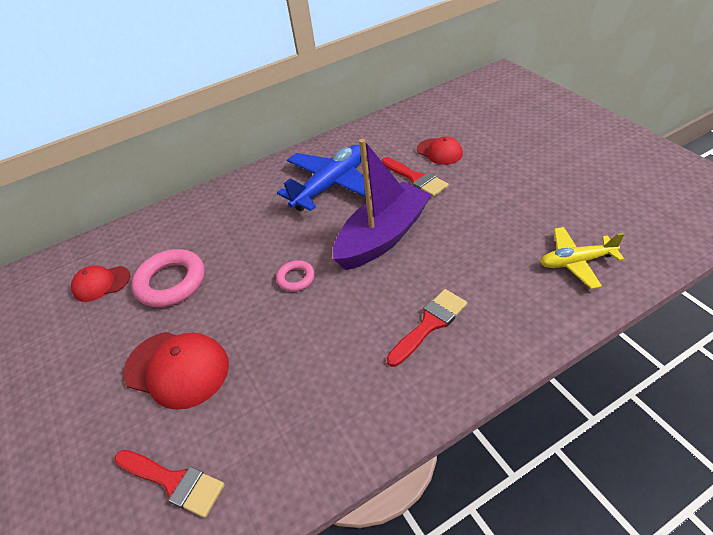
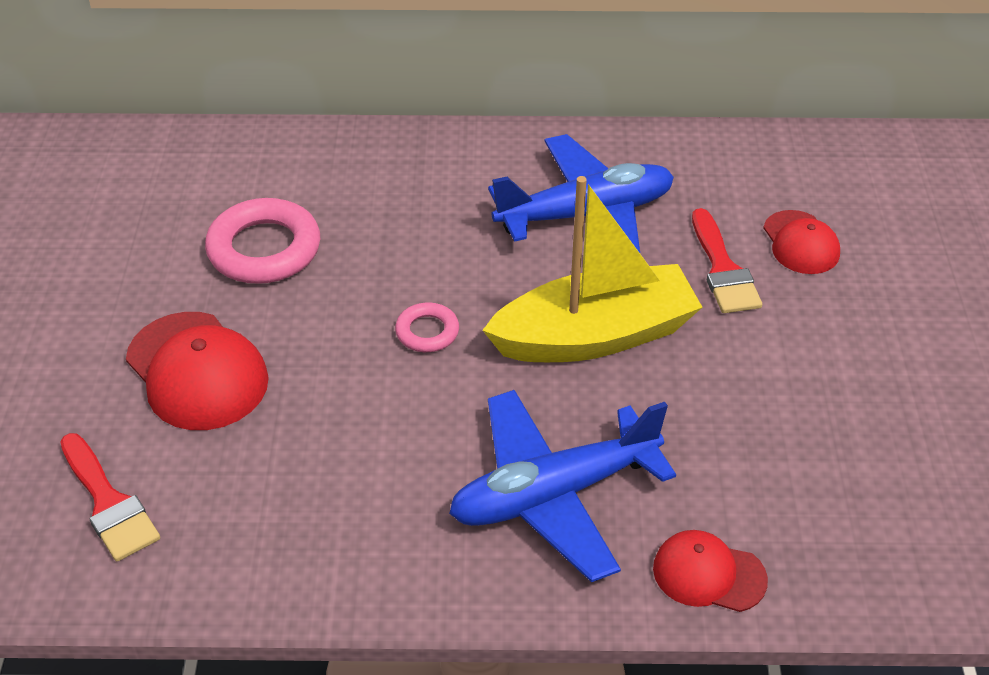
camera: 25 degrees right, 0 degrees up
(101, 283) = (178, 204): red cap -> red cap (708, 574)
(383, 237) = (595, 336): purple boat -> yellow boat
(430, 324) = (554, 494): red brush -> blue plane
(576, 262) = (846, 528): yellow plane -> none

